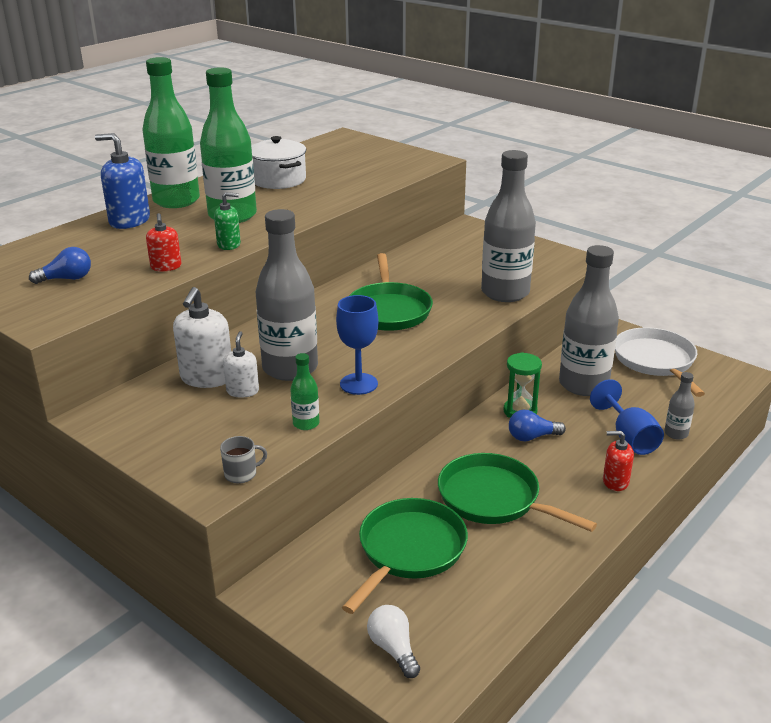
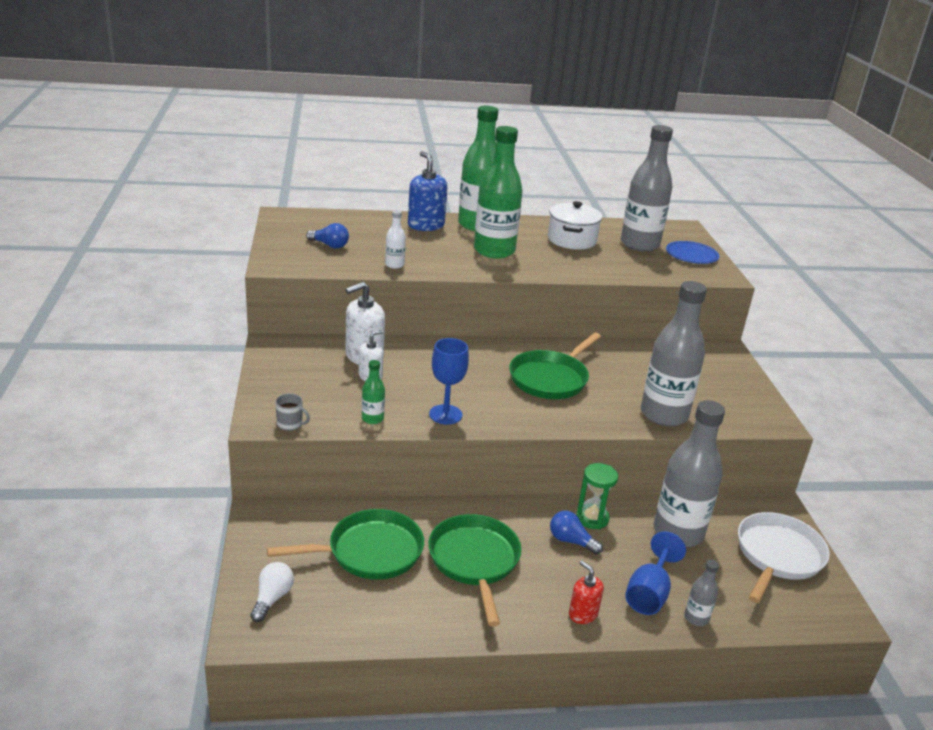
camera: 40 degrees right, 0 degrees up
(166, 267) = (394, 265): red soap dispenser -> white bottle
(229, 245) = (456, 269): green soap dispenser -> none
(290, 368) = (420, 379): grey bottle -> grey bottle (639, 244)
(385, 154) = (691, 255): none -> blue plate

